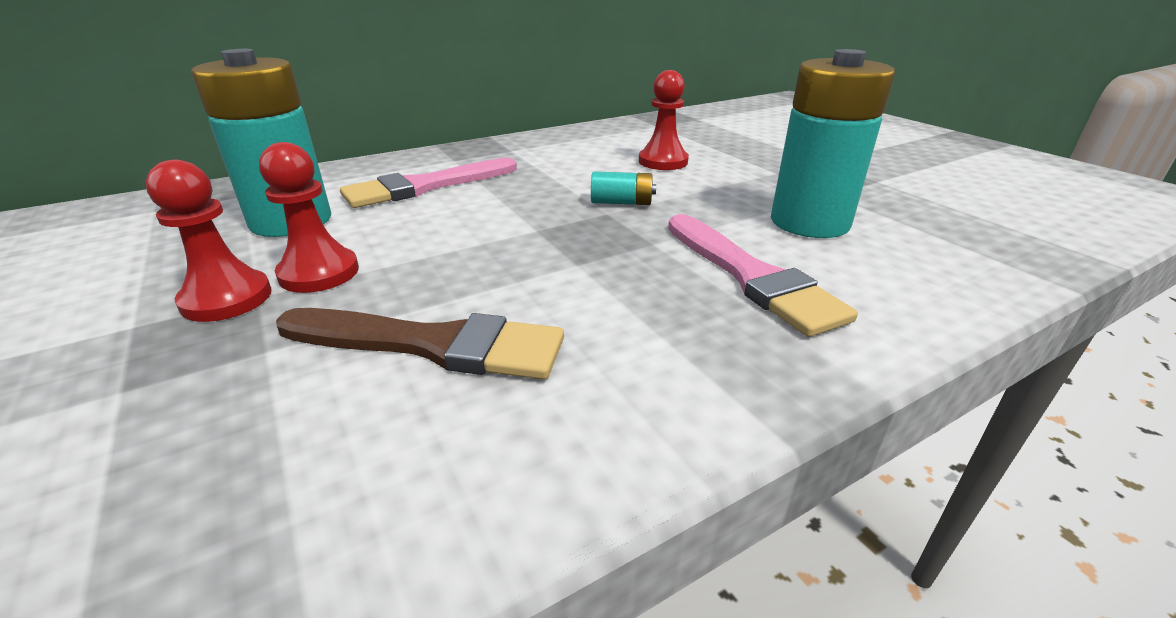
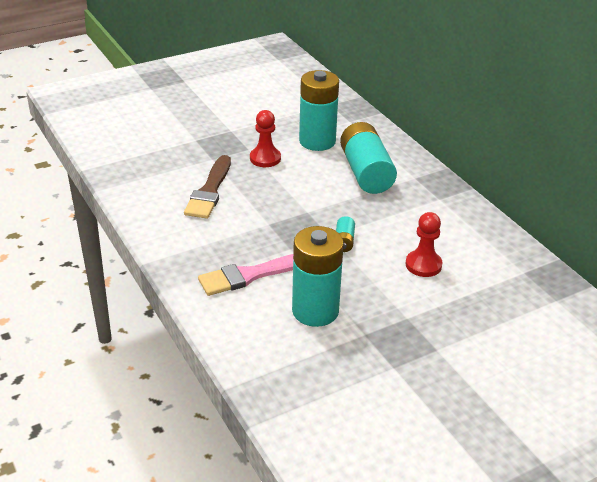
camera: 90 degrees right, 5 degrees up
(227, 299) = (246, 143): red pawn -> none
(425, 186) = (366, 172): pink brush -> turquoise battery

